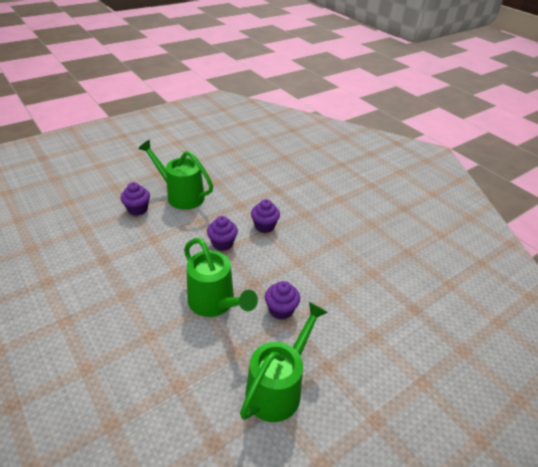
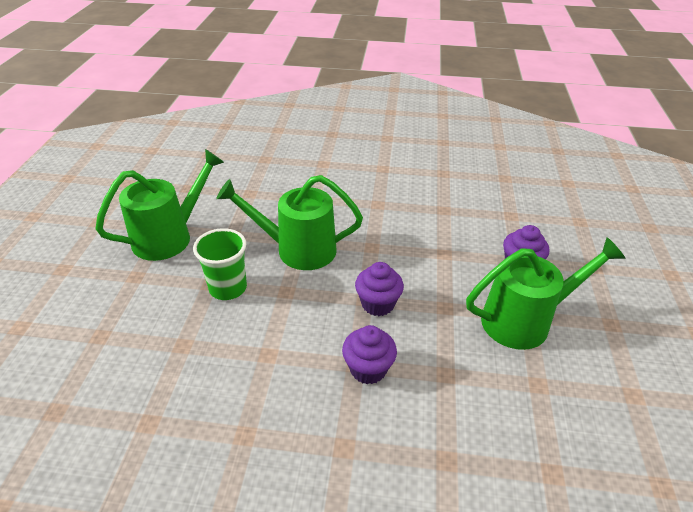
camera: 135 degrees right, 0 degrees up
(278, 387) = (170, 237): green watering can -> green watering can turned 120 degrees counterclockwise
(281, 310) = (228, 288): purple cupcake -> green cup

